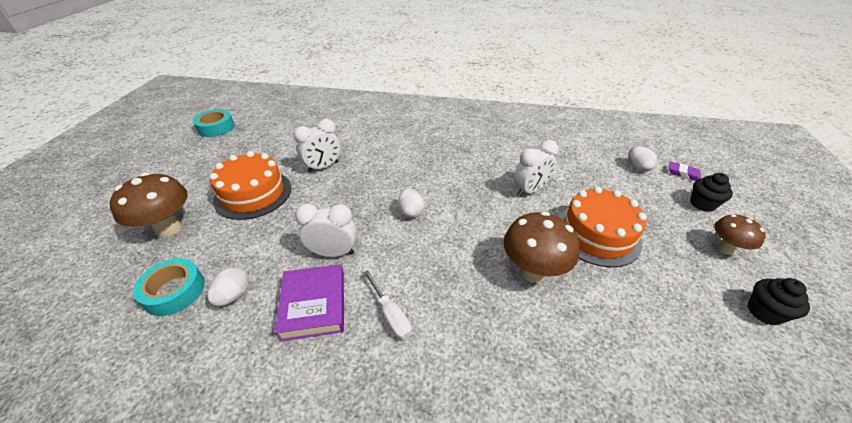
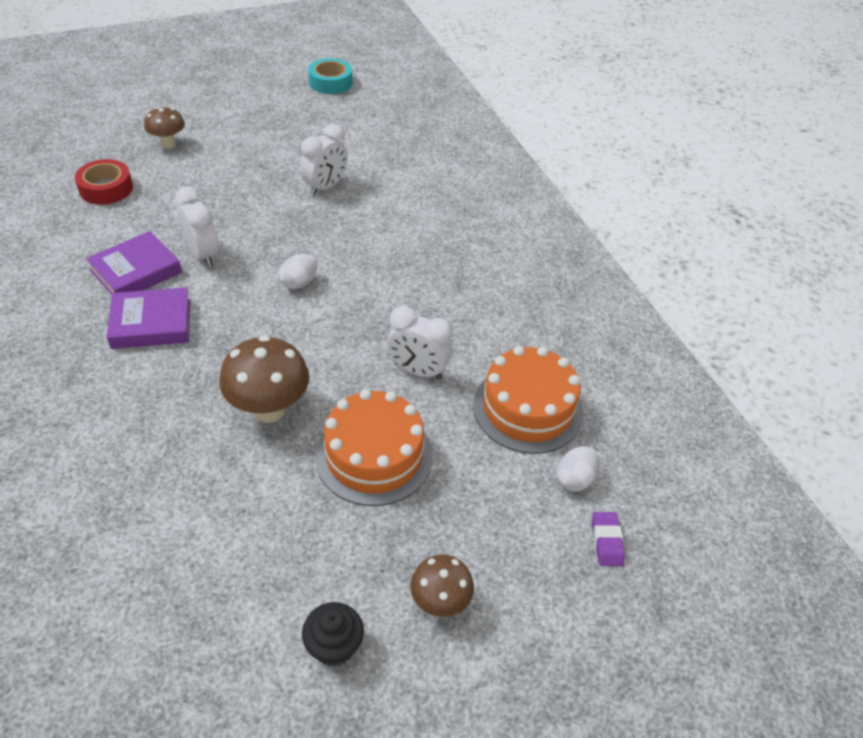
camera: 55 degrees right, 5 degrees up
(169, 228) = (168, 144): brown mushroom -> brown mushroom, size x0.62
(174, 291) = (106, 188): turquoise tape -> red tape
(234, 296) = (119, 222): white egg -> none
(253, 194) = (247, 164): orange cake -> orange cake (527, 408)
(323, 167) = (325, 187): white clock -> white clock turned 75 degrees counterclockwise
(390, 315) = (151, 323): white screwdriver -> purple book
(702, 204) = (535, 571): black cupcake -> none

